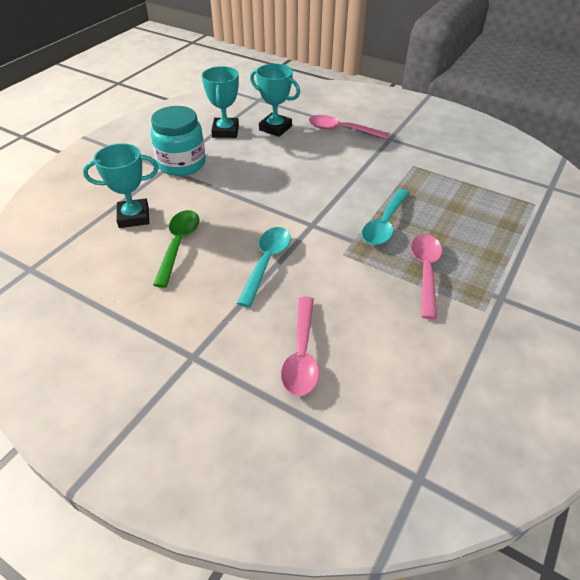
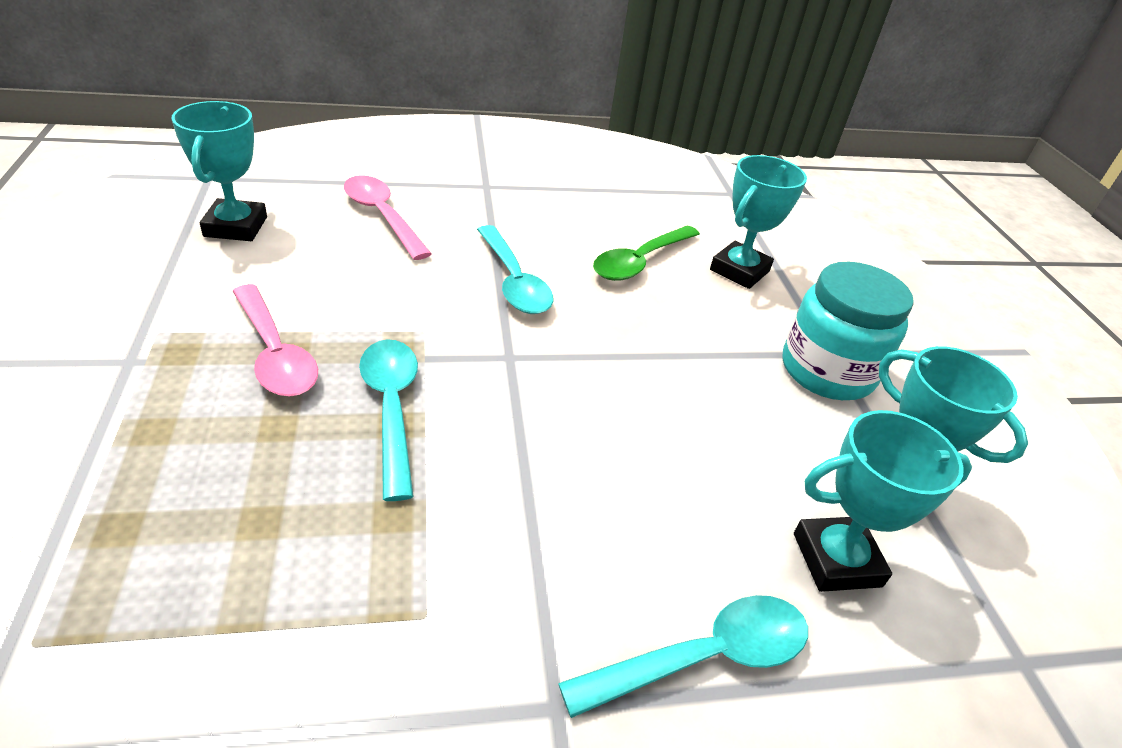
camera: 135 degrees right, 5 degrees down
(178, 245) = (640, 261): green spoon -> green spoon turned 75 degrees clockwise
(342, 130) = (703, 657): pink spoon -> turquoise spoon
(415, 389) = (235, 227): none -> turquoise trophy

